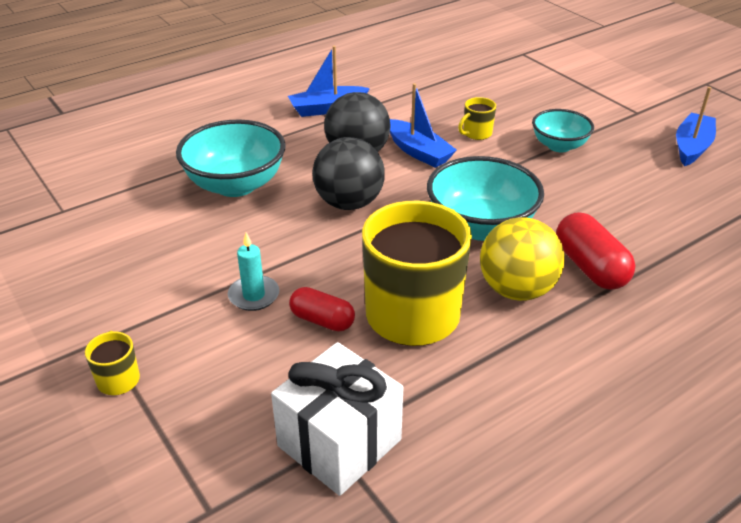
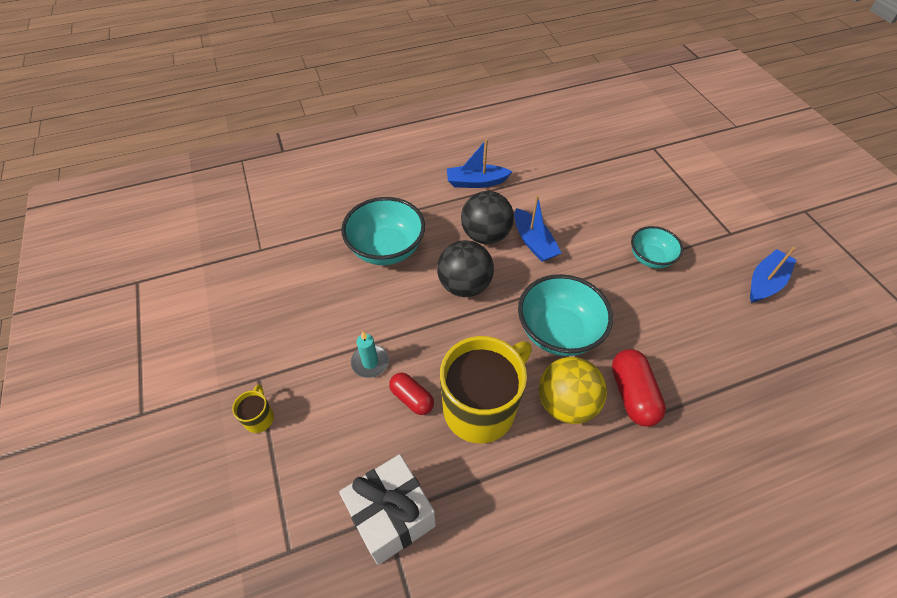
camera: 15 degrees right, 15 degrees up
(476, 133) = (586, 231): yellow mug -> none

